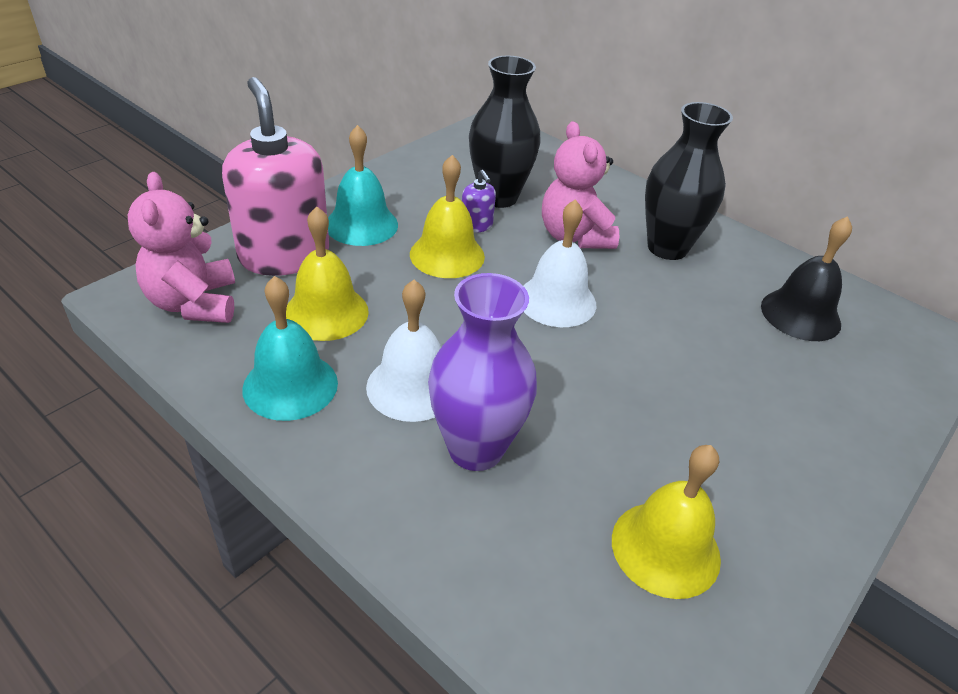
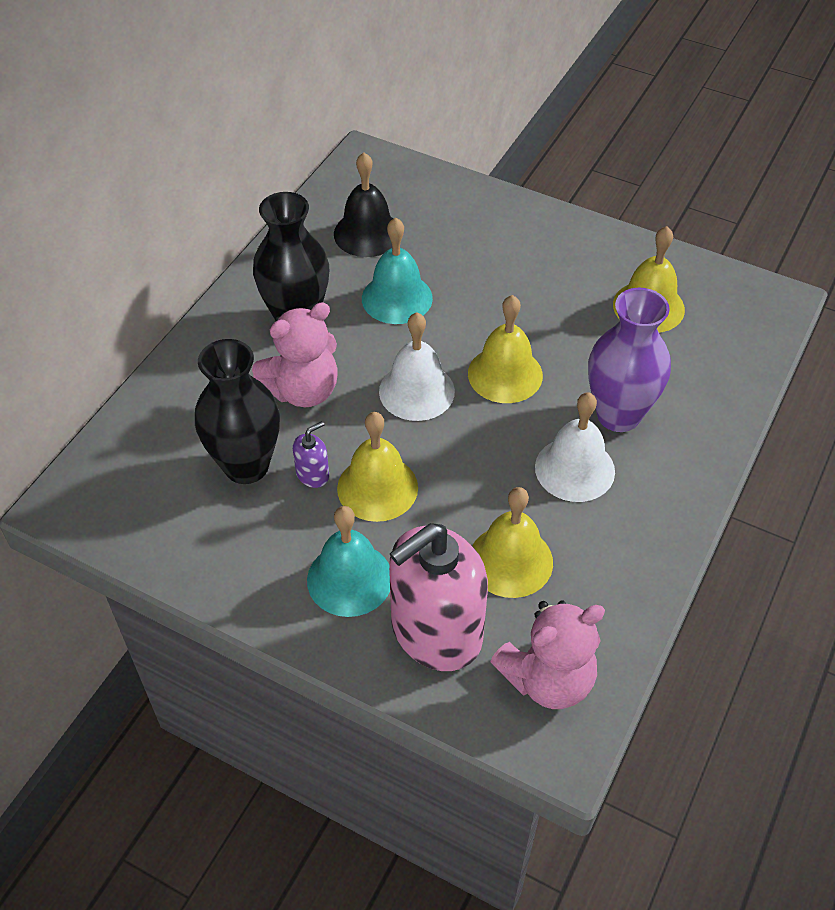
camera: 100 degrees left, 10 degrees up
(290, 385) = (615, 554): turquoise bell -> turquoise bell (397, 298)
(565, 368) = (505, 374): none -> yellow bell

